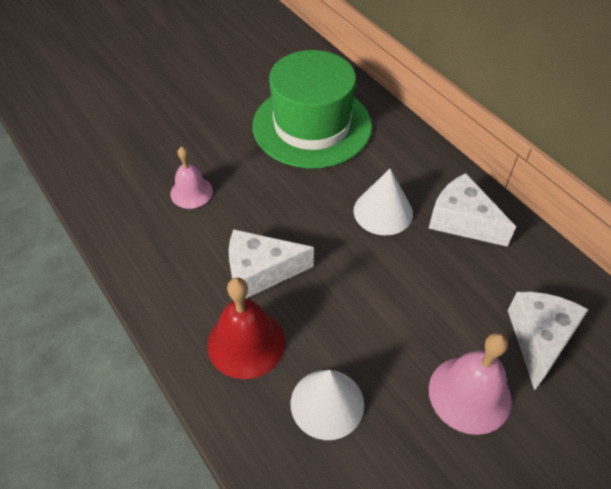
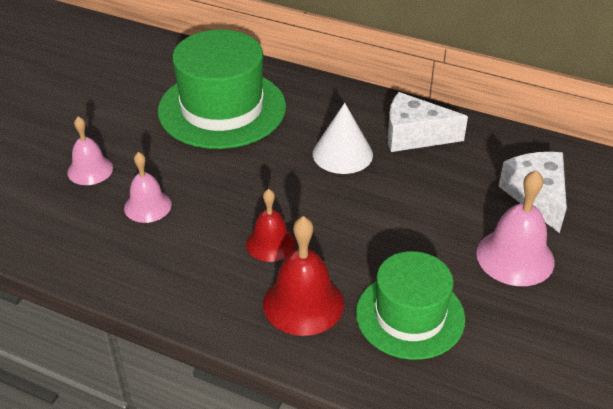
camera: 30 degrees left, 10 degrees down
(173, 141) = (90, 170): none -> pink bell
(260, 272) = (270, 243): white cheese -> red bell
(327, 403) = (410, 315): white cone -> green hat

